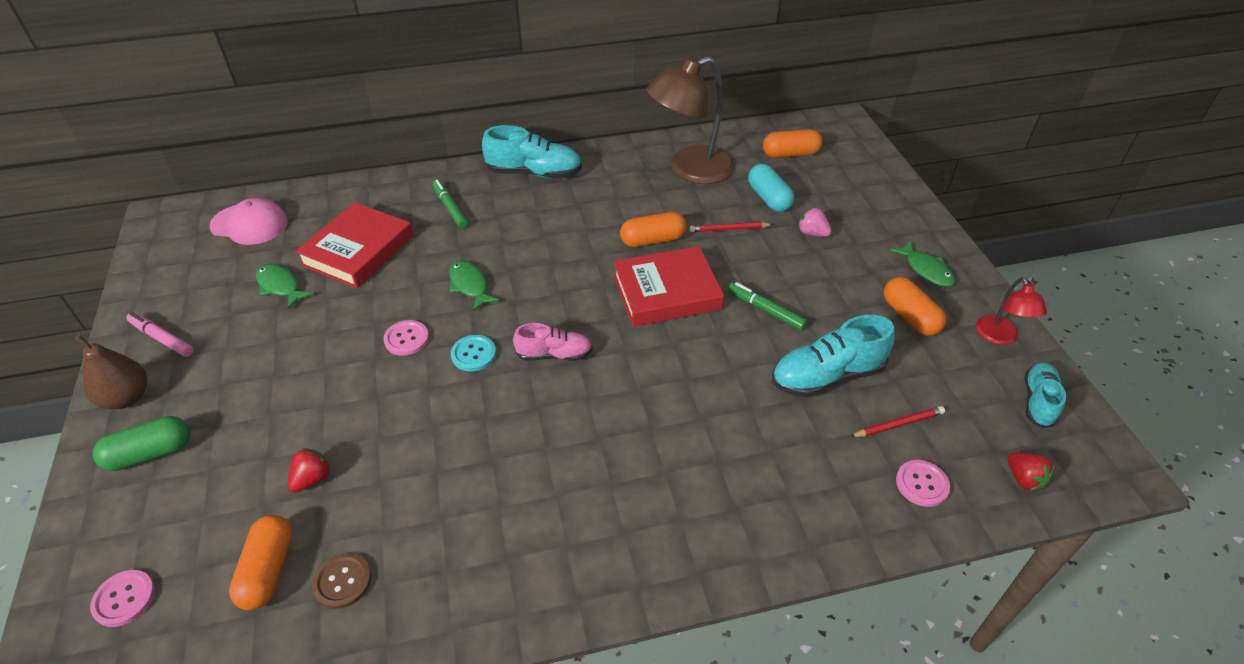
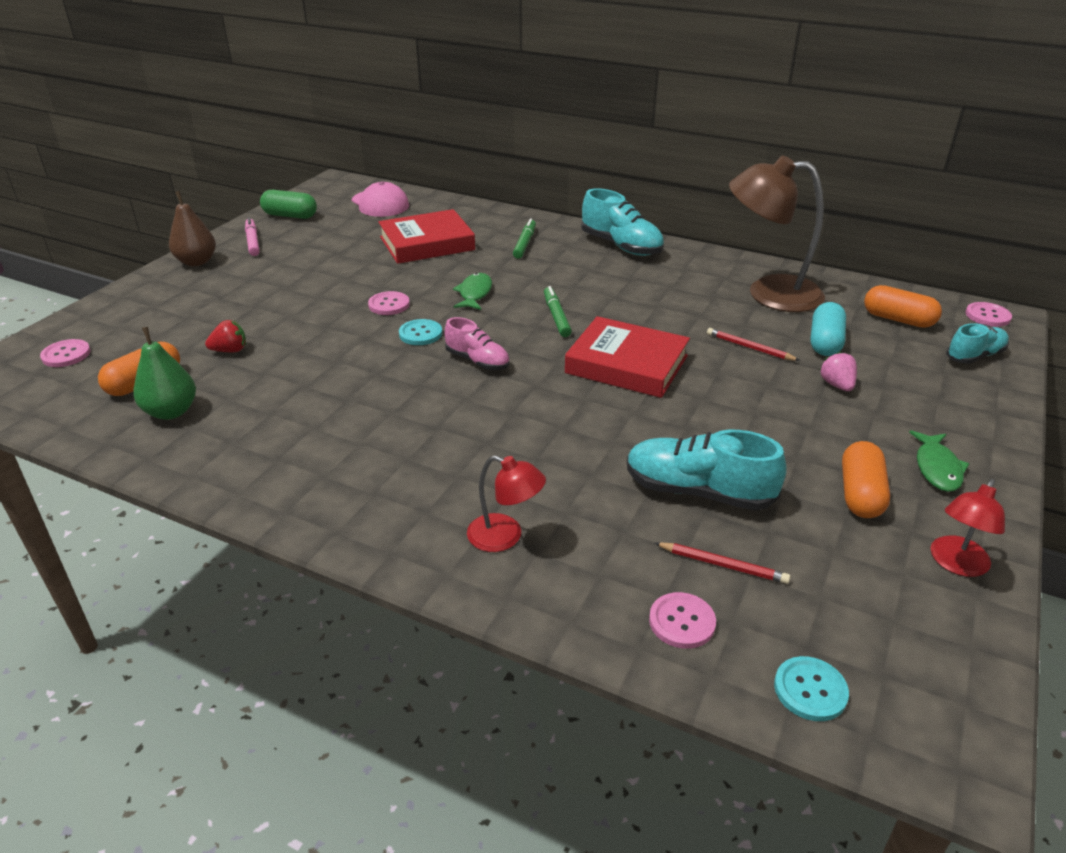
camera: 40 degrees right, 10 degrees down
(150, 453) = (170, 294): green capsule -> green capsule (290, 216)
(280, 286) = (352, 243): green fish -> none
(342, 581) = (171, 412): brown button -> green pear
(652, 240) = (663, 326): orange capsule -> none
(756, 500) = (505, 537): none -> red lamp
(765, 310) = (704, 417): green marker -> green marker (556, 316)
(834, 124) = (987, 316): none -> pink button
(1024, 479) = (810, 690): red strawberry -> turquoise button
(1038, 401) = (928, 641): turquoise shoe -> turquoise shoe (975, 356)

